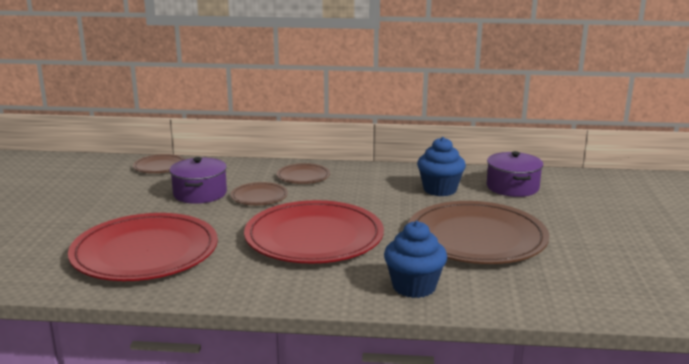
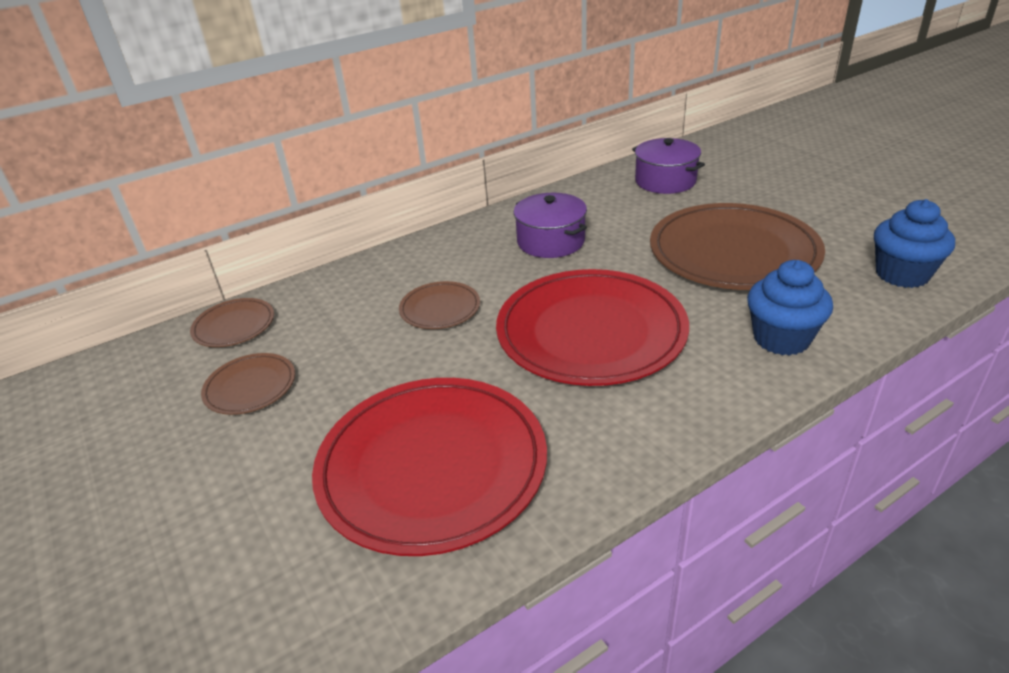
camera: 35 degrees left, 15 degrees up
(200, 193) = (358, 340): purple pot -> purple pot (550, 241)
(303, 176) = (445, 258): brown plate -> brown plate (250, 386)
(440, 190) = (609, 212): blue cupcake -> blue cupcake (902, 274)

